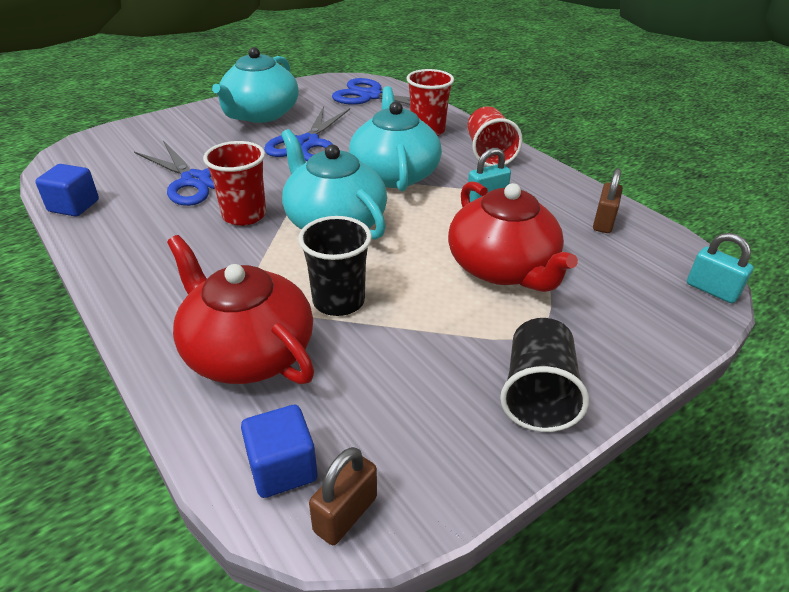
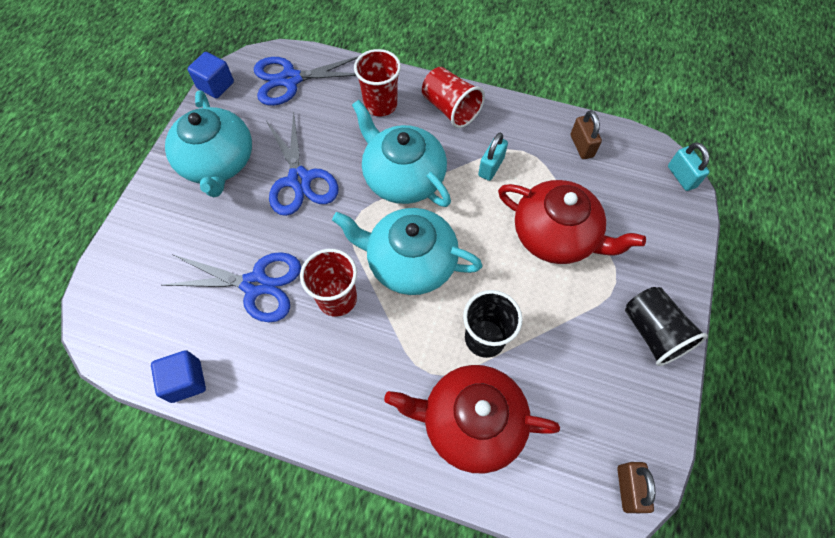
camera: 35 degrees left, 25 degrees up
(282, 468) = (572, 487): blue cube -> blue cube (216, 85)
(712, 290) = (681, 177): turquoise padlock -> turquoise padlock turned 60 degrees clockwise

